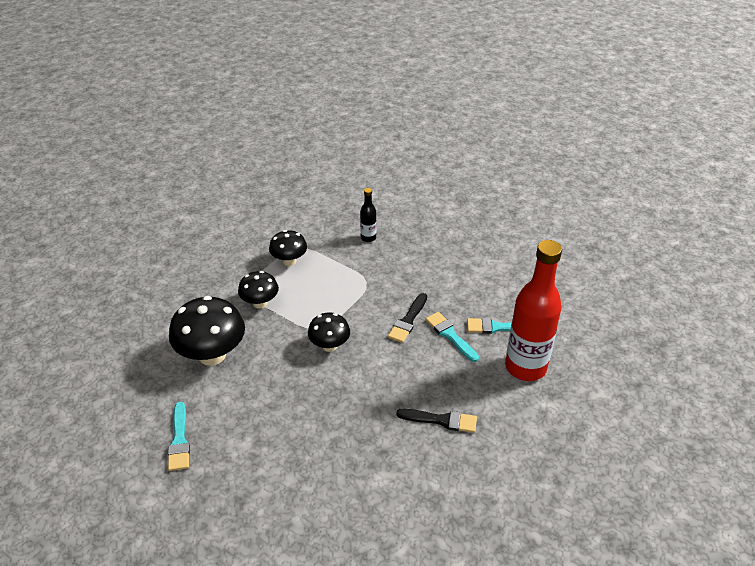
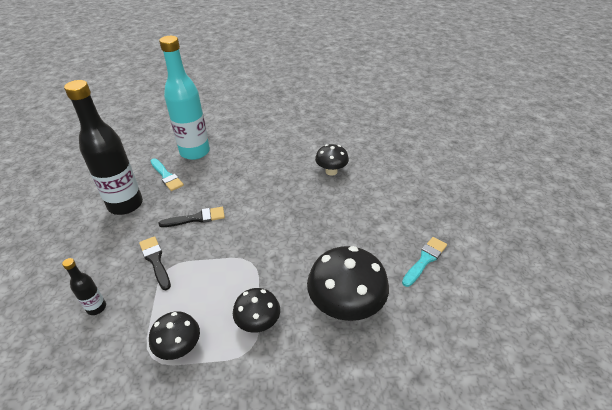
camera: 130 degrees left, 0 degrees up
(329, 345) = (262, 243): black mushroom -> black mushroom (331, 171)
(441, 420) = (270, 162): black brush -> black brush (155, 260)
(450, 335) = (193, 192): turquoise brush -> none
(476, 285) = (125, 205): none -> black bottle
(525, 367) = (195, 152): red bottle -> turquoise bottle

